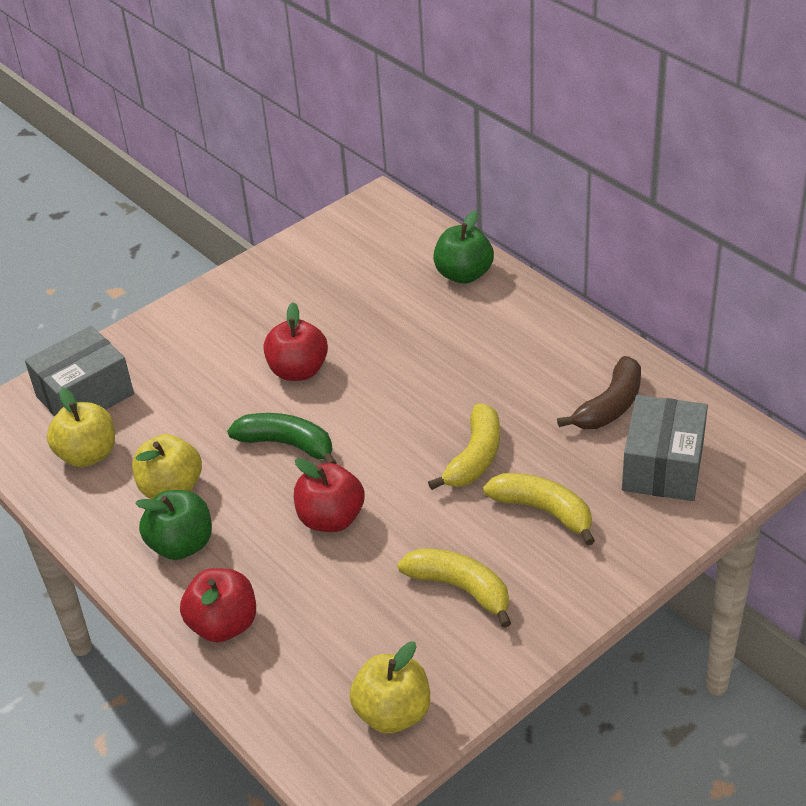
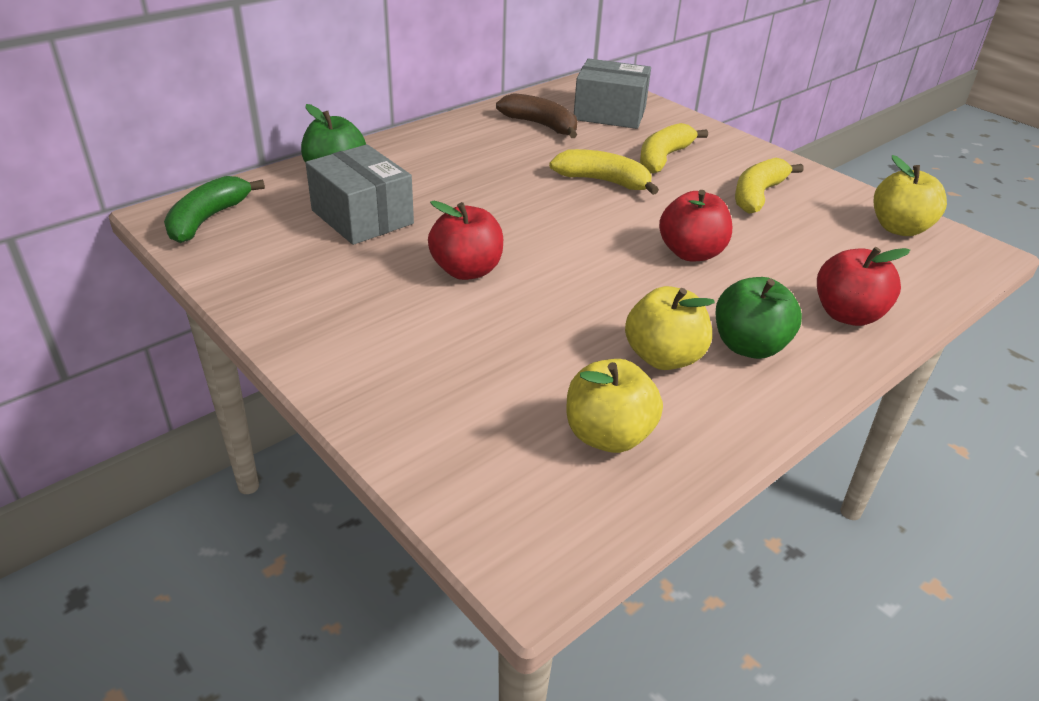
camera: 95 degrees left, 5 degrees down
(85, 395) = (485, 449): grey box -> grey box (362, 217)
(287, 444) = (587, 278): green banana -> green banana (207, 219)

